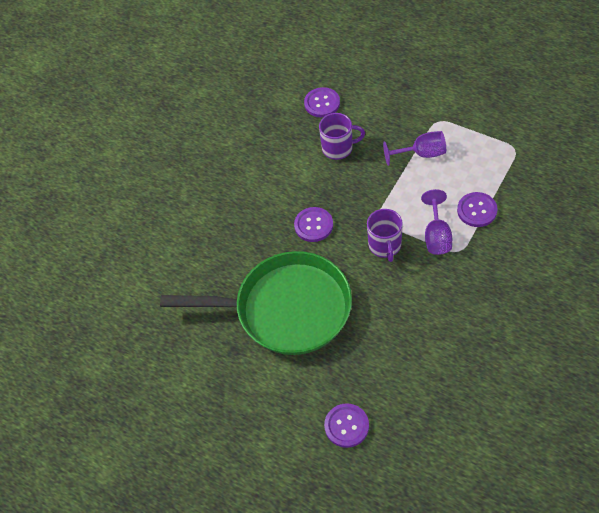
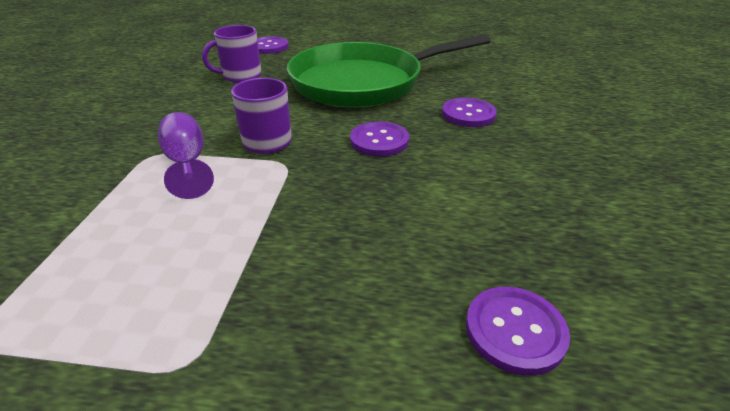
camera: 150 degrees right, 20 degrees down
(338, 148) = (407, 242): purple mug -> purple mug (241, 76)
(421, 154) = (224, 272): purple goblet -> none
(477, 210) = (112, 205): purple button -> purple button (468, 114)

